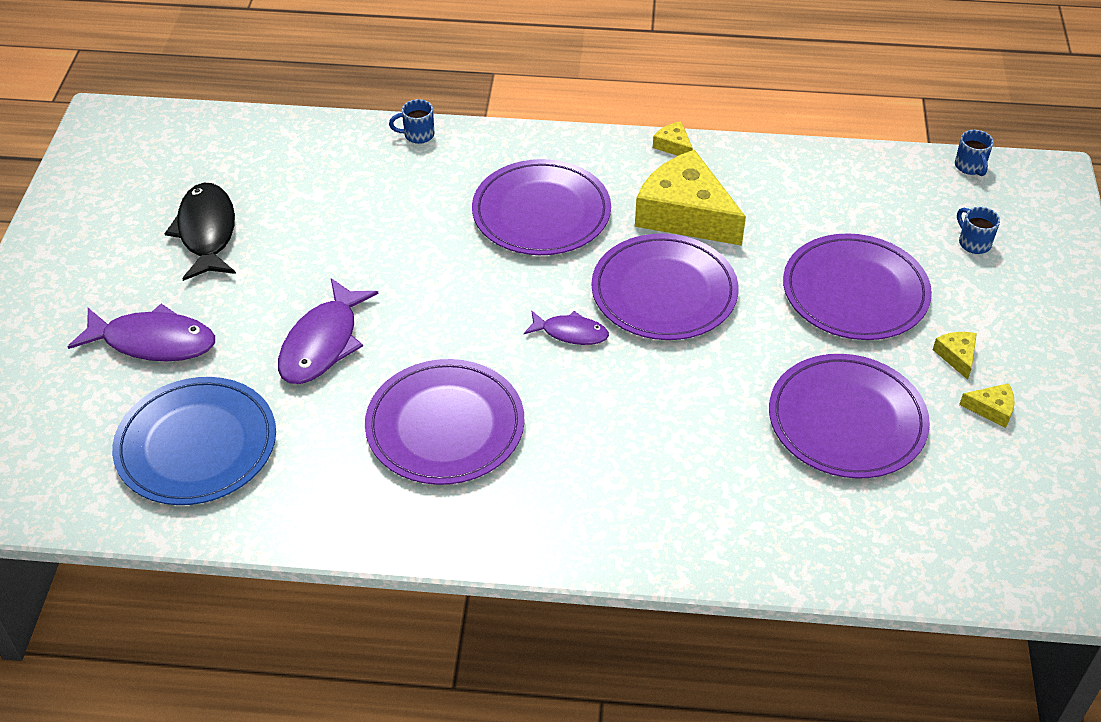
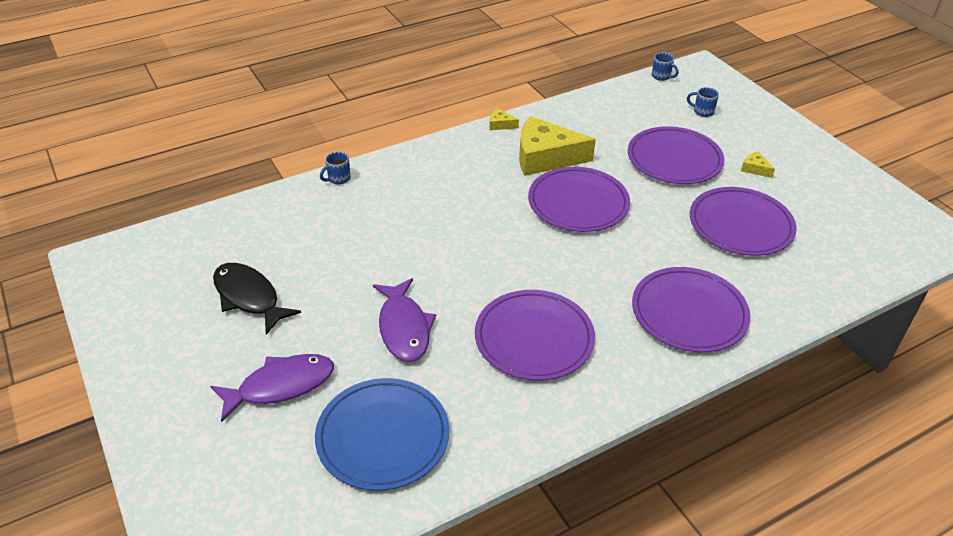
camera: 35 degrees left, 5 degrees down
(541, 213) = (462, 191): purple plate -> purple plate (689, 313)
(571, 333) = (550, 249): purple fish -> none
(991, 409) = (798, 186): yellow cheese -> none

